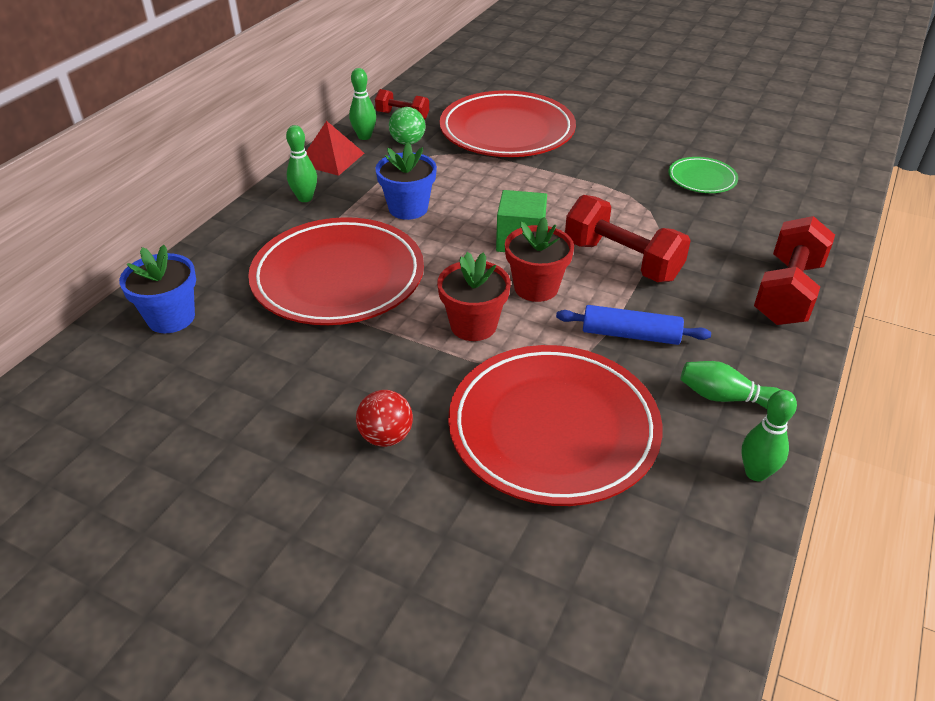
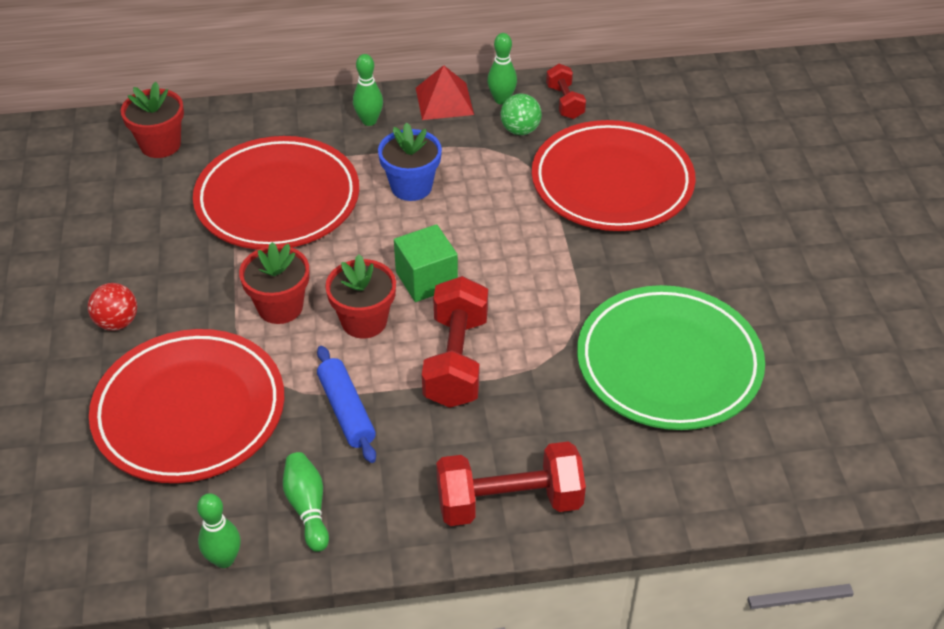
camera: 55 degrees right, 5 degrees up
(171, 318) = (160, 145): blue flower pot -> red flower pot
(702, 179) = (668, 363): green plate -> green plate, size x2.16

